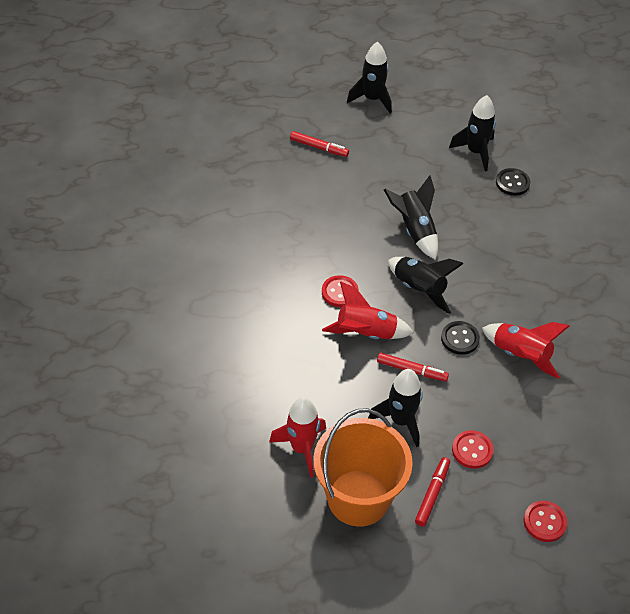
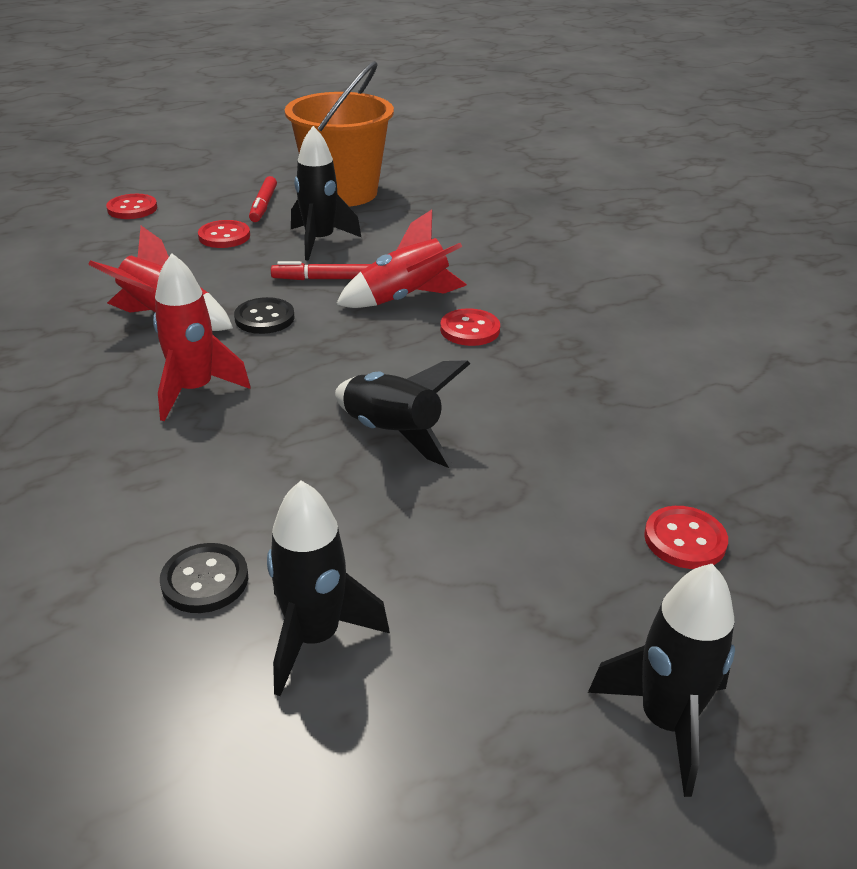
camera: 160 degrees right, 15 degrees down
(302, 448) = (422, 208): red rocket -> red rocket (194, 390)
(319, 147) = (685, 540): red marker -> red button
(419, 289) = (348, 357): black rocket -> none

